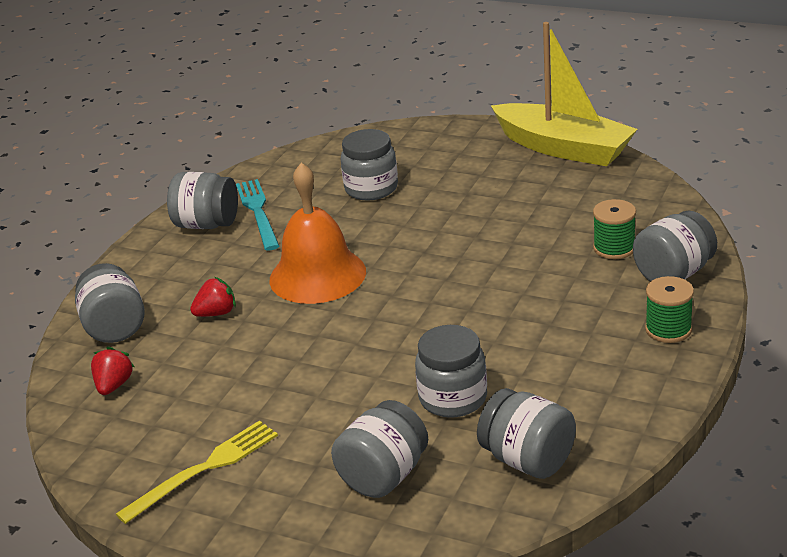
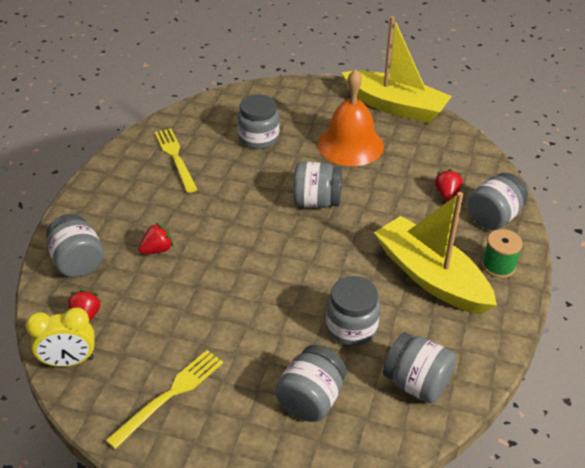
camera: 10 degrees left, 10 degrees up
(86, 432) = (69, 361): none -> yellow clock
(207, 224) = (137, 168): grey jar -> grey jar (317, 202)
(258, 212) = (175, 158): turquoise fork -> yellow fork
(317, 275) = (230, 215): orange bell -> orange bell (350, 145)
(571, 342) = (430, 277): none -> yellow boat
(614, 248) = (447, 194): green spool -> red strawberry

